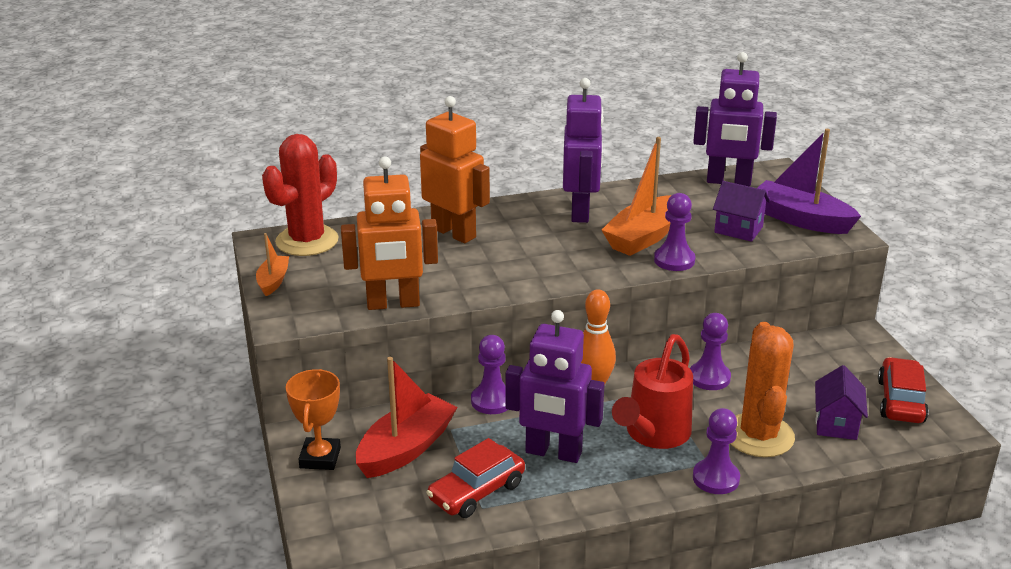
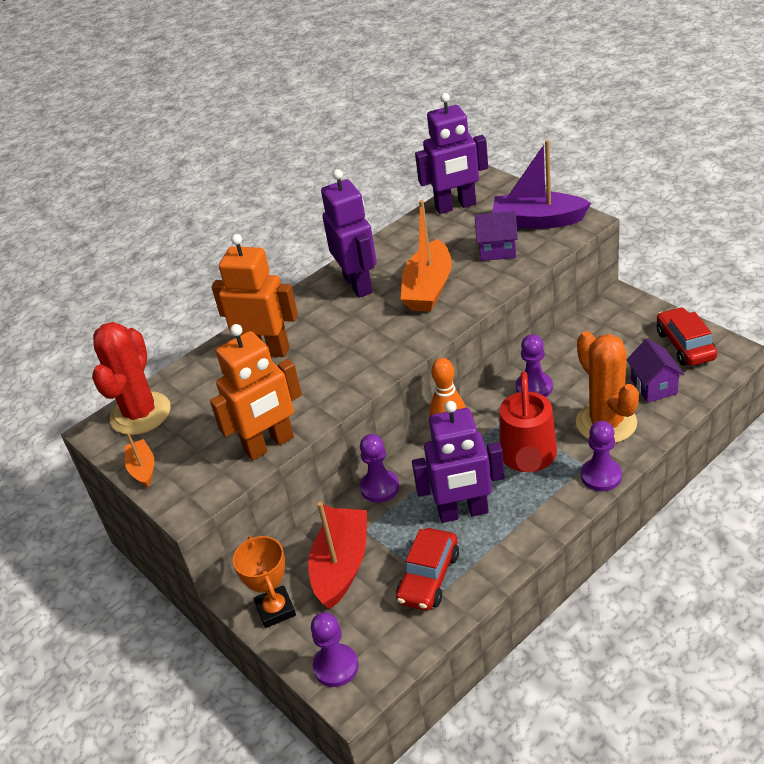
camera: 20 degrees left, 10 degrees up
(674, 260) = (469, 301): purple pawn -> purple pawn (336, 666)

